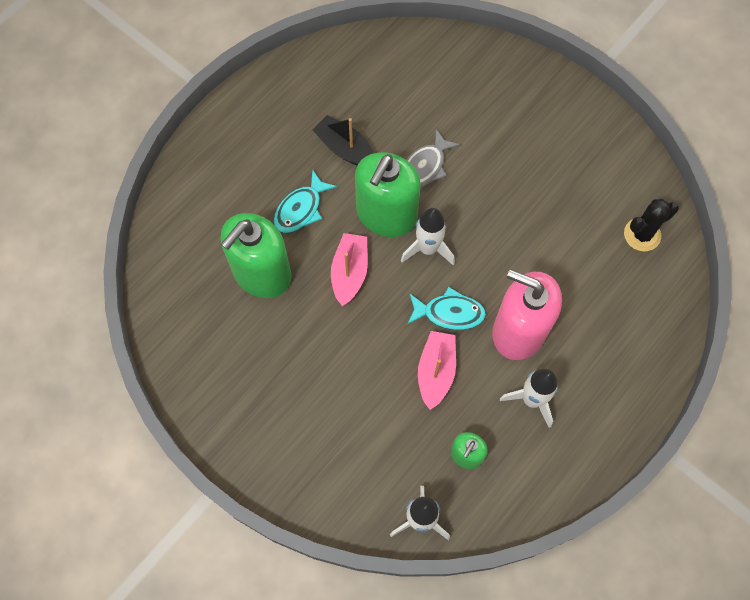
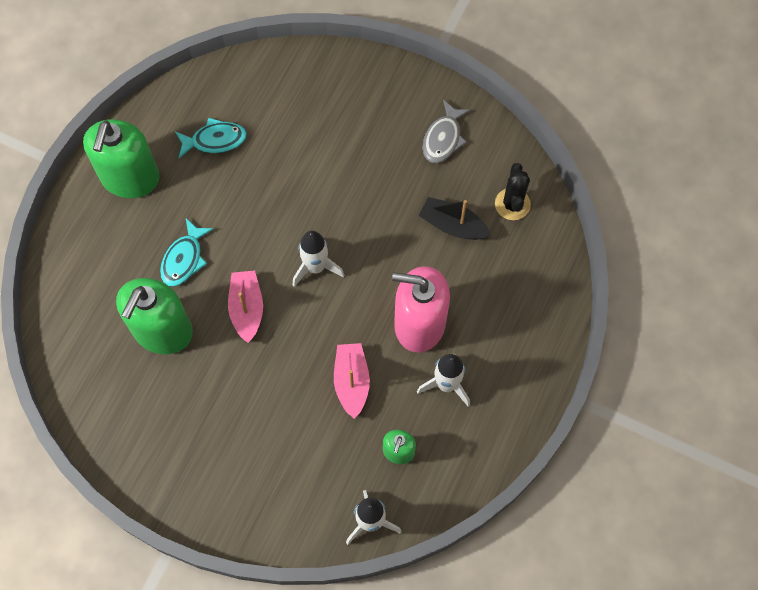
camera: 15 degrees left, 0 degrees up
(345, 149) = (212, 189): black boat -> black boat (452, 225)
(386, 214) = (268, 244): green soap dispenser -> green soap dispenser (130, 178)
(425, 166) = (293, 188): grey fish -> grey fish (443, 138)
(449, 313) = (350, 323): turquoise fish -> turquoise fish (215, 140)
(642, 234) = (512, 204): black cactus -> black cactus turned 45 degrees counterclockwise

